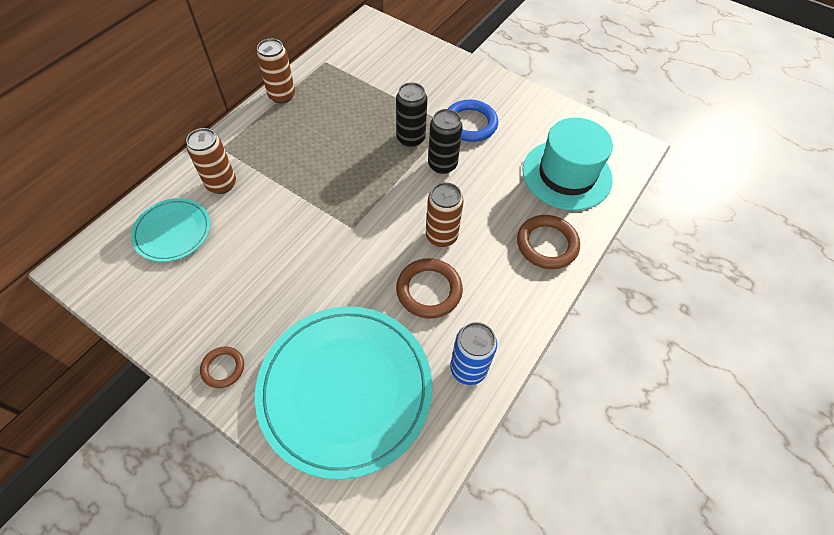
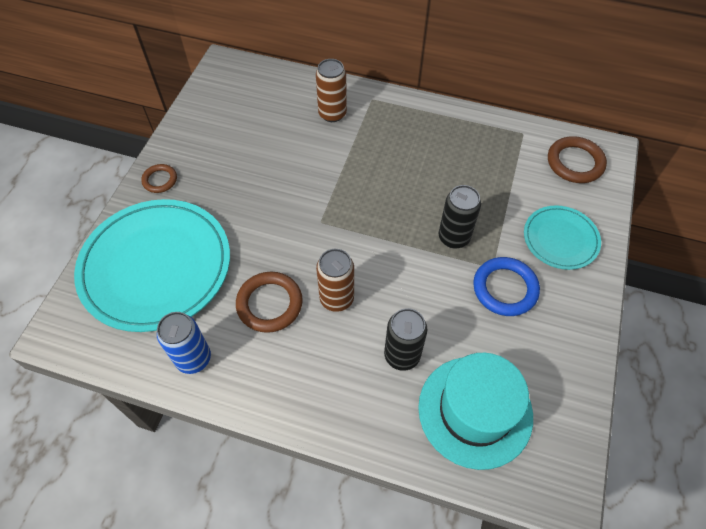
camera: 75 degrees right, 0 degrees up
(173, 232) = (273, 103): turquoise plate -> turquoise plate (560, 239)
(282, 95) = (456, 117): brown can -> none
(442, 165) = (431, 276): black can -> black can (402, 355)
(547, 244) = (362, 406): brown ring -> brown ring (575, 162)

